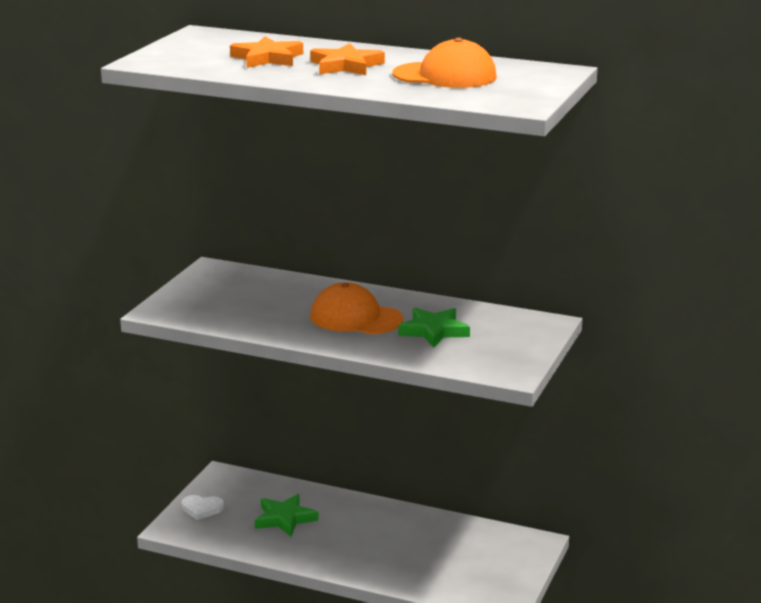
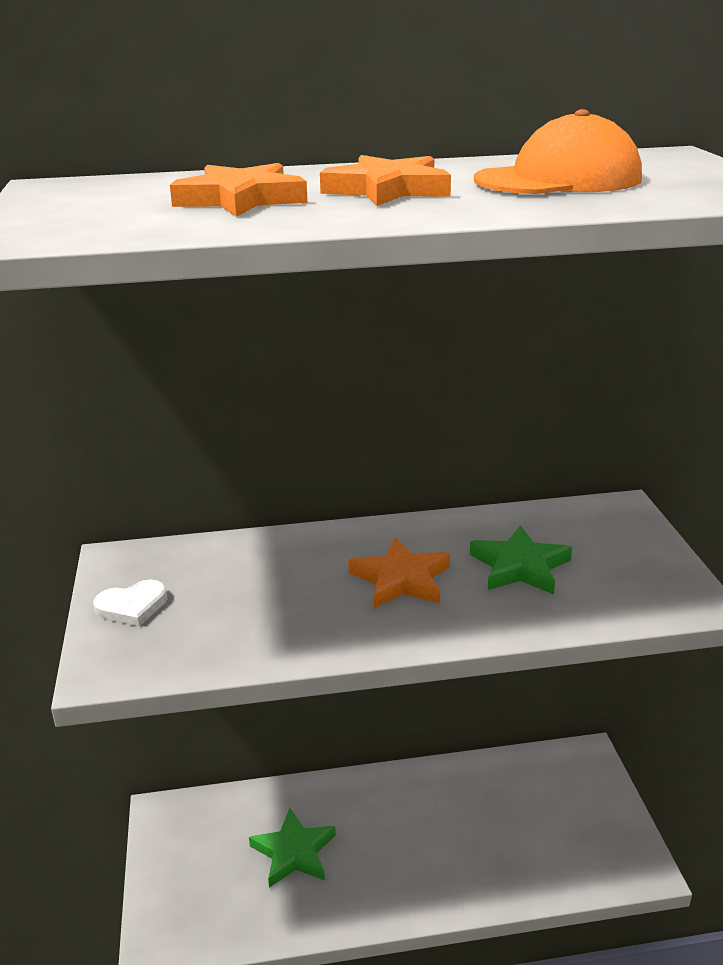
camera: 30 degrees left, 5 degrees up
(202, 509) = (176, 886): white heart -> white heart (132, 606)
(356, 318) = (401, 579): orange cap -> orange star

